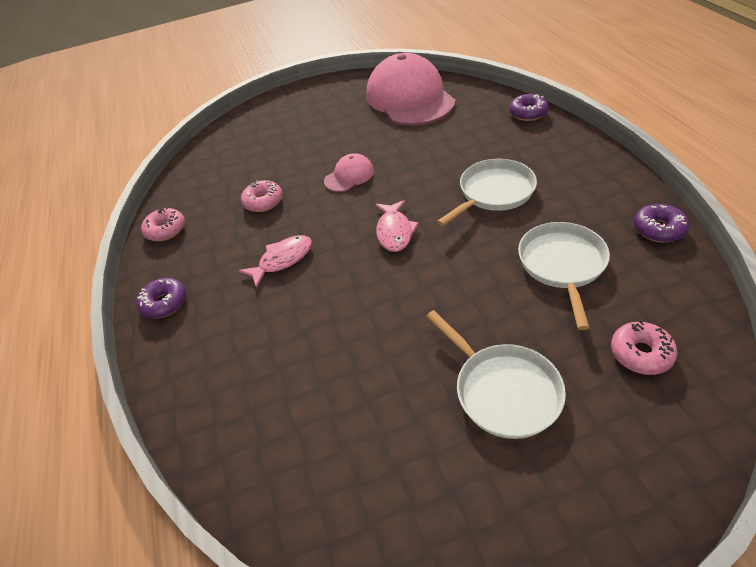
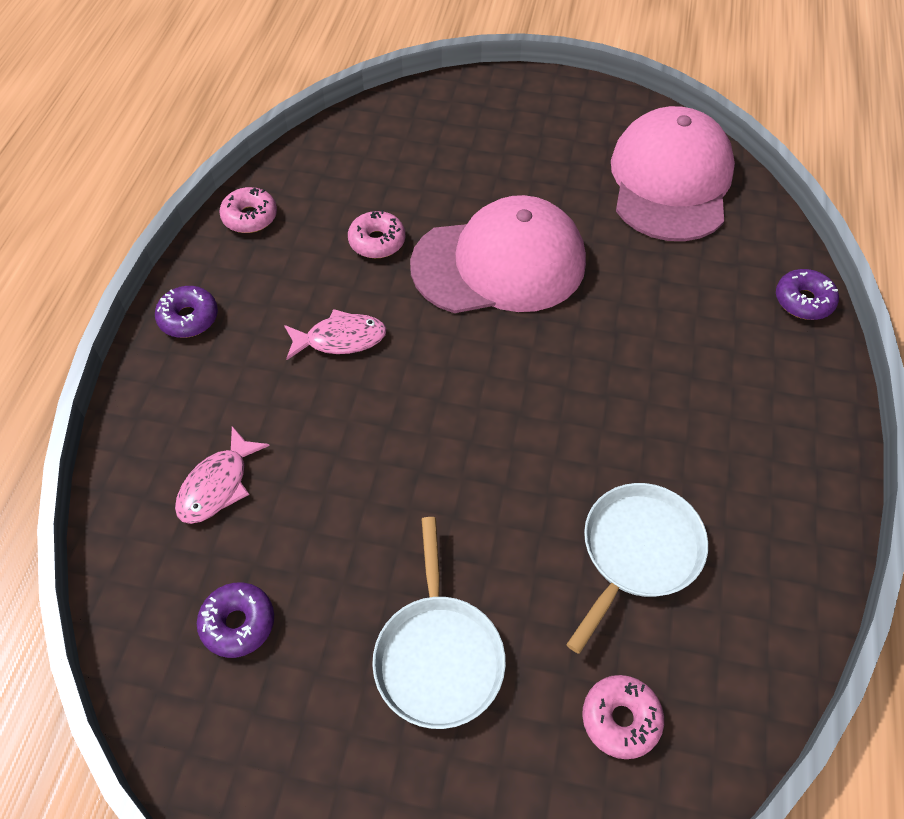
camera: 25 degrees right, 10 degrees up
(349, 176) = (499, 264): pink cap -> pink cap, size x2.28
(394, 232) = (488, 380): pink fish -> pink fish (218, 485)
(493, 193) = (648, 399): white pan -> none
(658, 229) = (801, 583): purple donut -> purple donut (238, 623)

